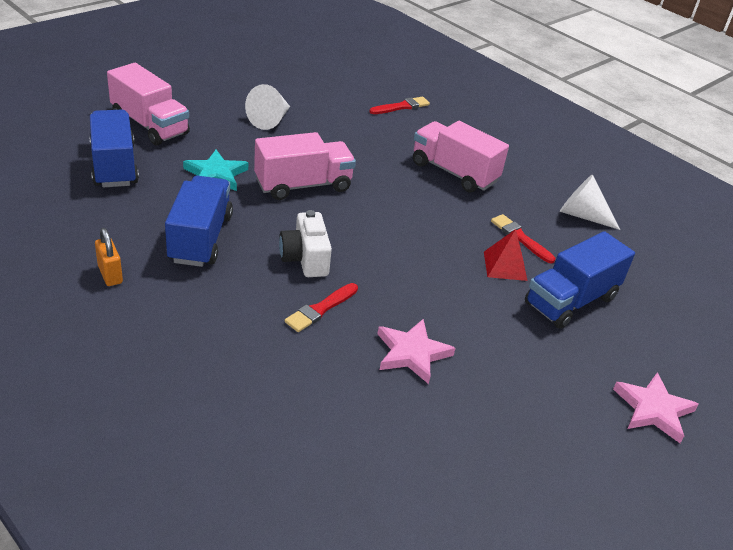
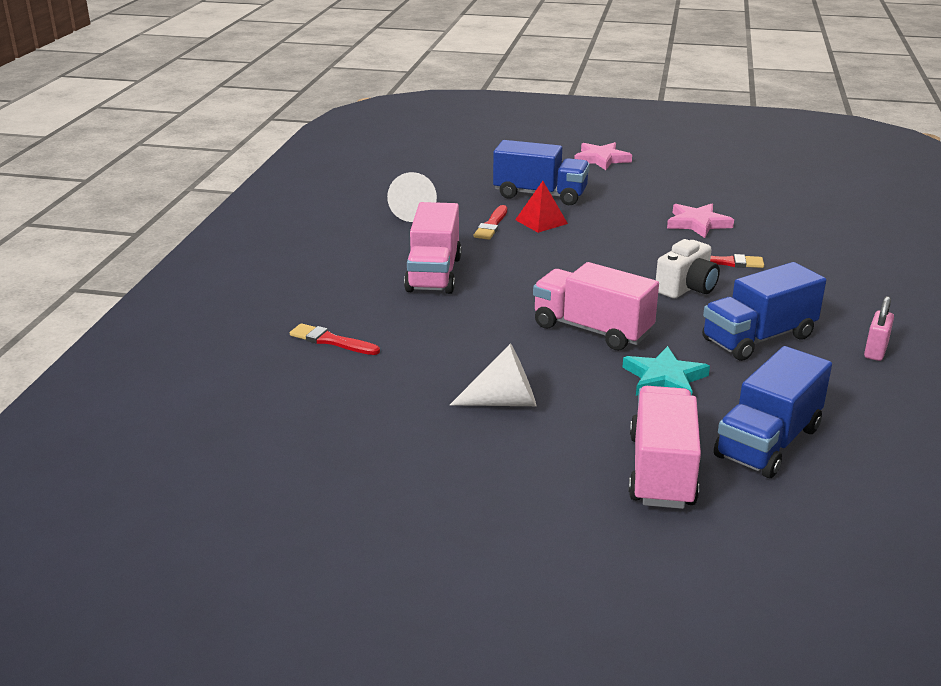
camera: 120 degrees left, 10 degrees down
(110, 274) = (875, 351): orange padlock -> pink padlock

